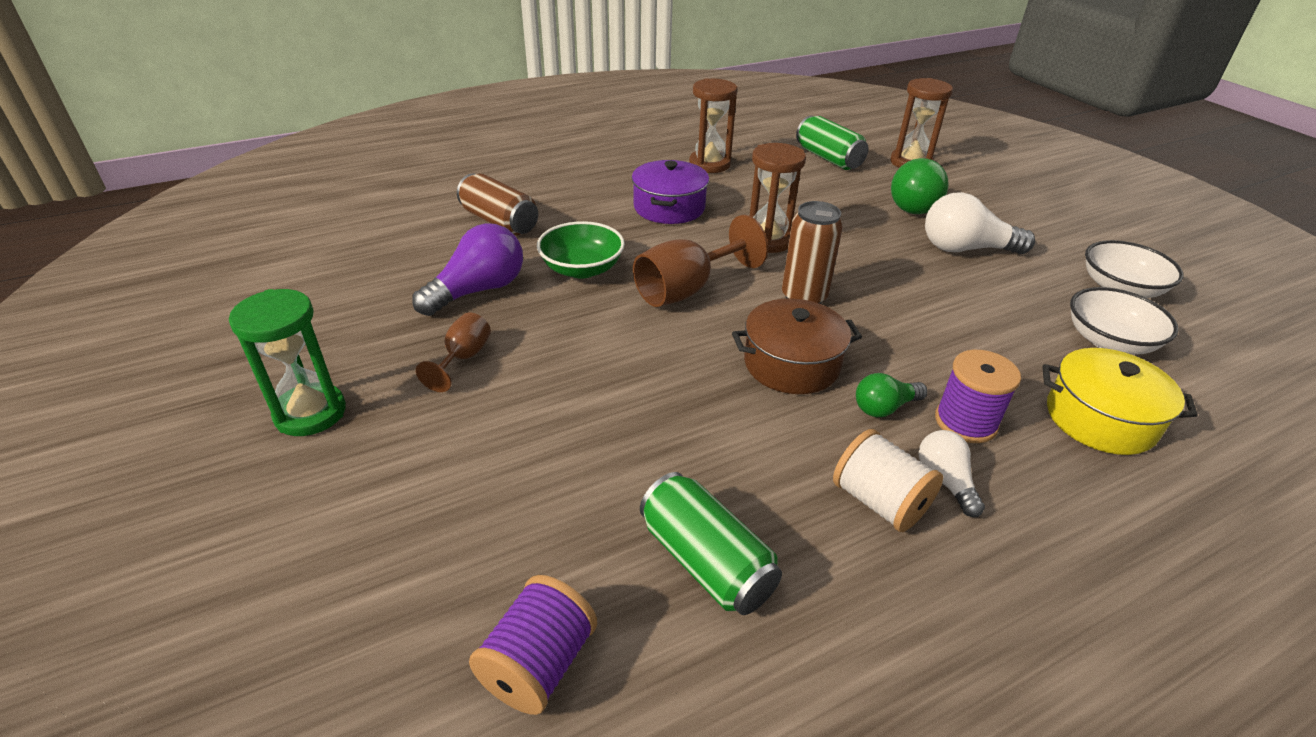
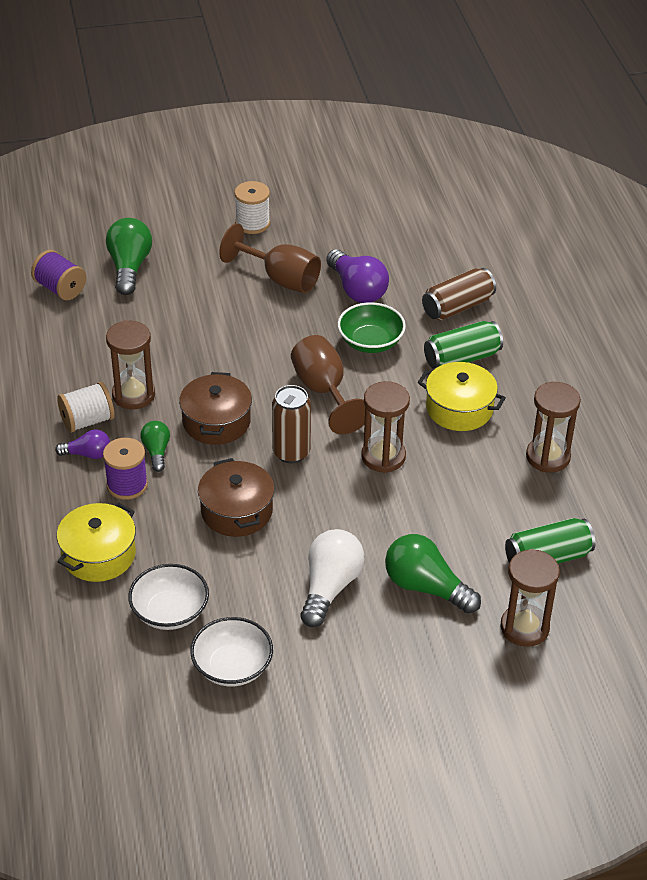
camera: 105 degrees right, 5 degrees up
(310, 413) = (252, 223): green hourglass -> white spool
(449, 556) = (129, 267): none -> green light bulb
(463, 358) = (280, 279): brown goblet -> brown goblet, size x1.77
(669, 207) = (459, 408): purple pot -> yellow pot
(706, 562) = (84, 347): green can -> green can (462, 358)
(789, 460) = (133, 395): none -> brown hourglass
(924, 321) = (236, 511): none -> brown pot
(945, 481) = (87, 454): white light bulb -> purple light bulb

